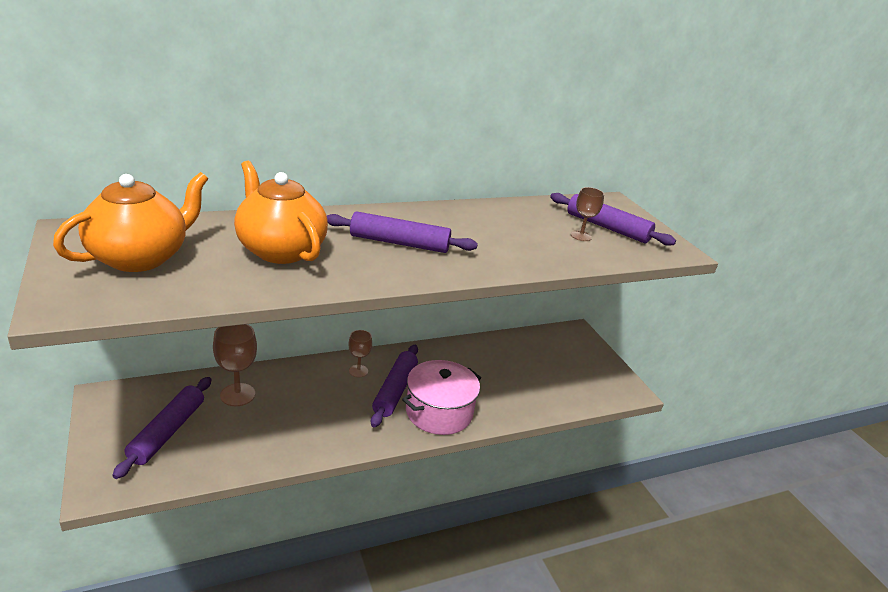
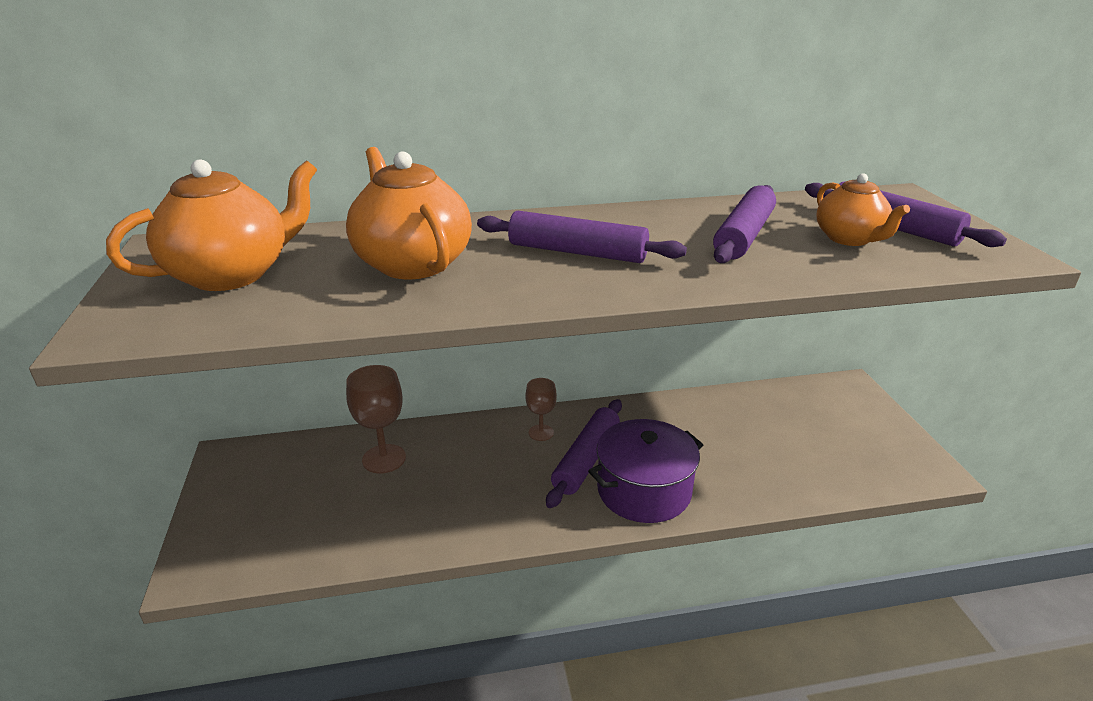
camera: 15 degrees right, 0 degrees up
(168, 432) = (291, 503): purple rolling pin -> purple rolling pin (744, 236)
(439, 412) = (644, 491): pink pot -> purple pot
(581, 236) = (850, 239): brown goblet -> orange teapot

